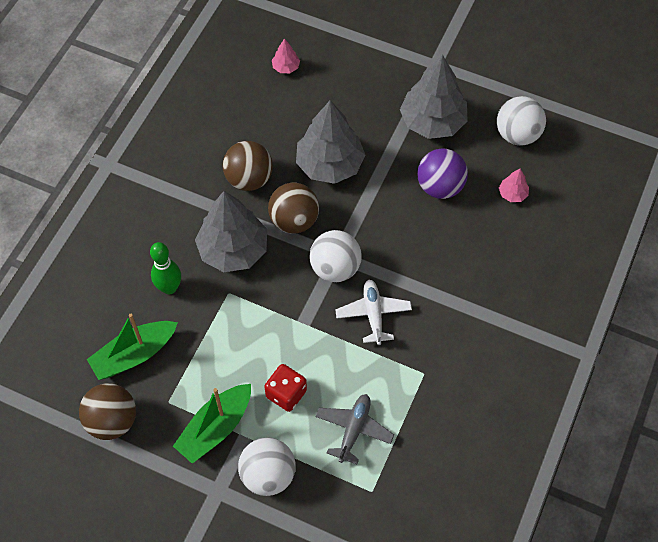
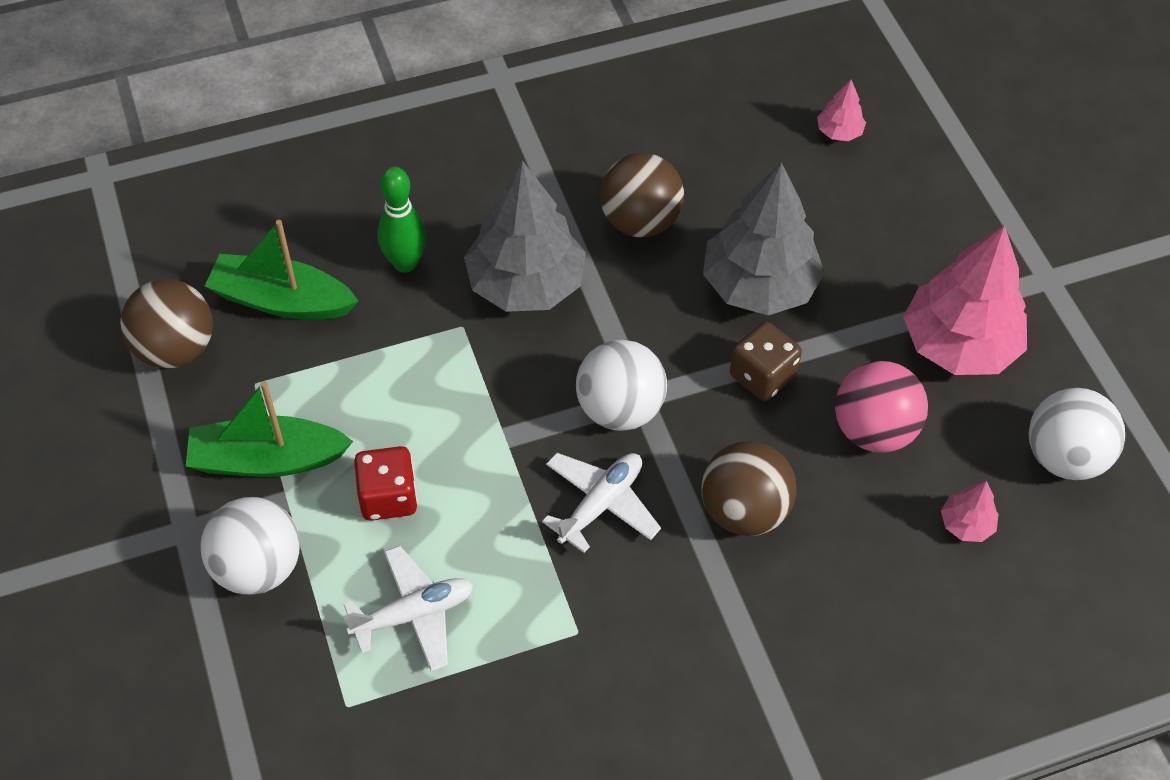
camera: 45 degrees right, 5 degrees down
(294, 220) = (636, 312): brown ball -> brown ball (744, 511)
(354, 429) = (413, 614): grey plane -> white plane
(374, 202) = (762, 376): none -> brown dice
(432, 122) = (959, 344): grey tree -> pink tree
(440, 187) = (873, 430): purple ball -> pink ball

